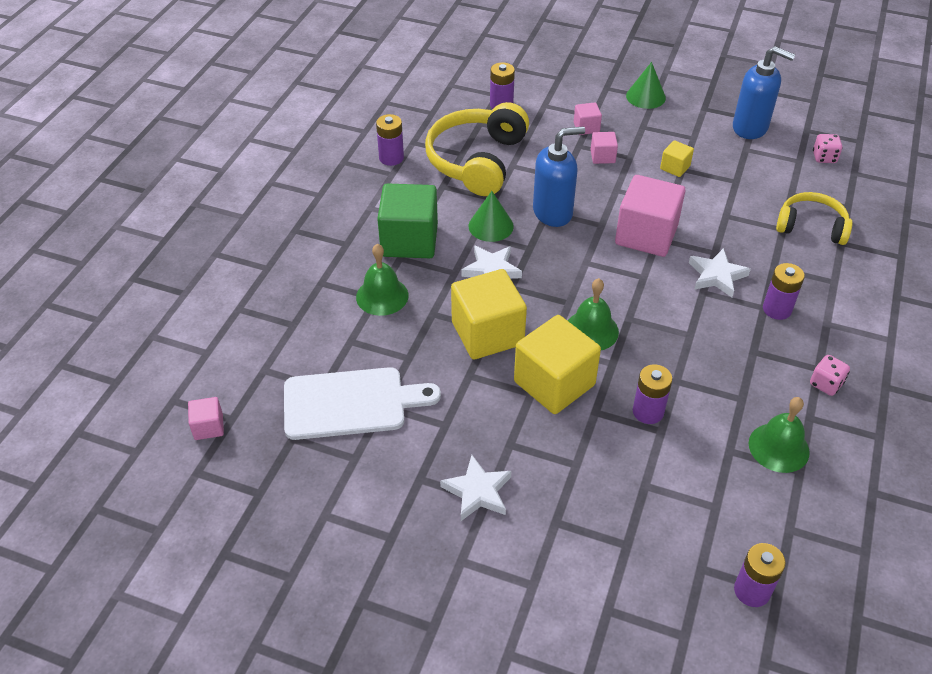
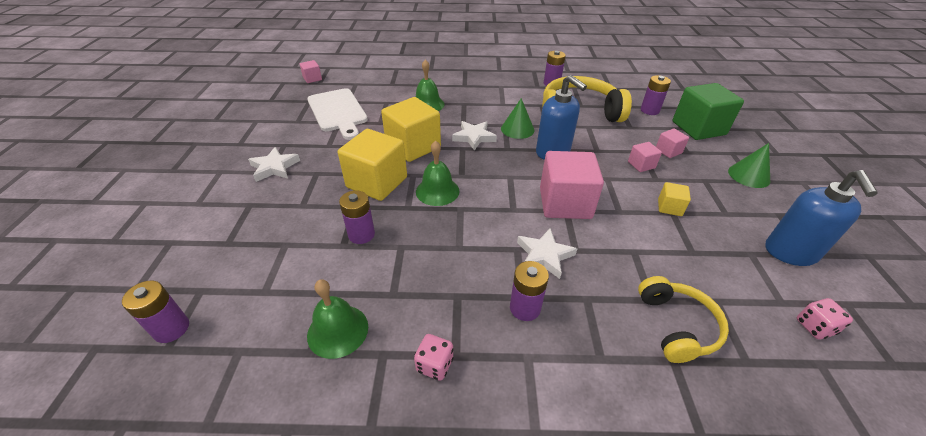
camera: 70 degrees right, 5 degrees down
(409, 240) = (481, 103): green cube -> green cube (698, 128)

